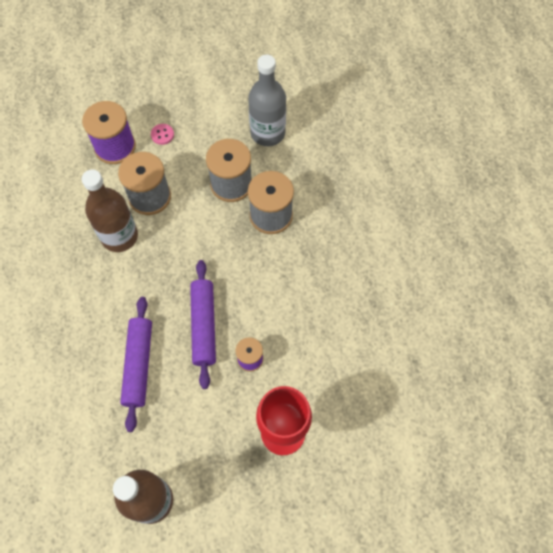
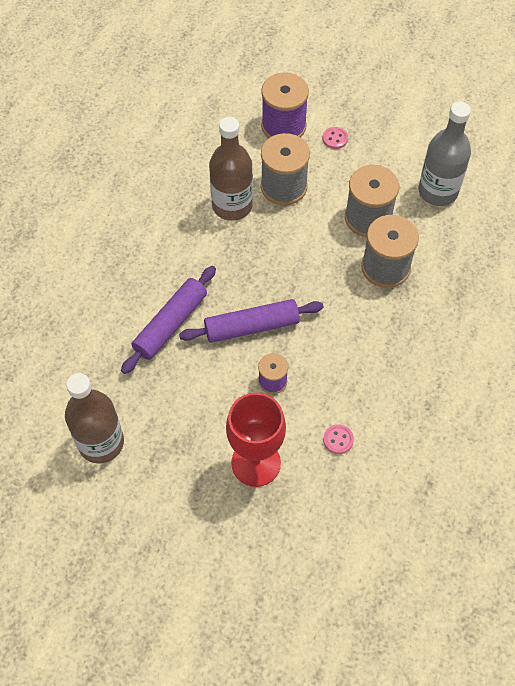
camera: 35 degrees right, 5 degrees down
(204, 326) = (251, 327): purple rolling pin -> purple rolling pin turned 45 degrees clockwise
(329, 372) = (338, 440): none -> pink button

